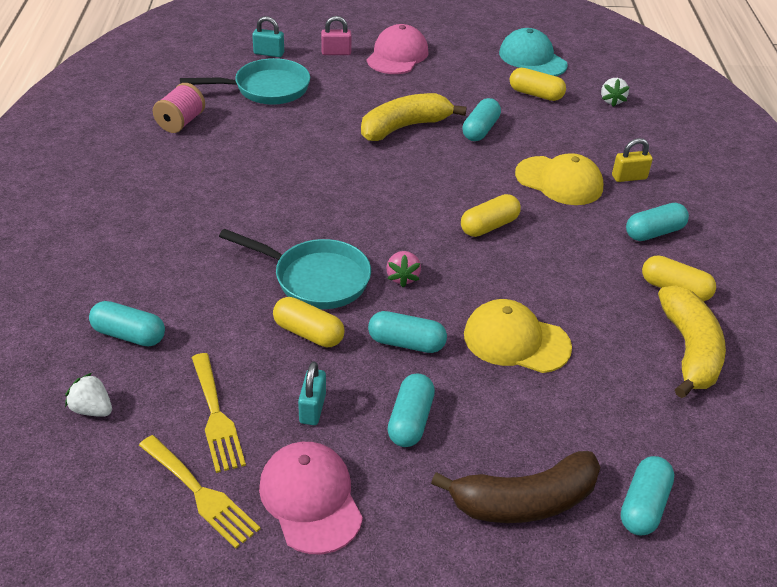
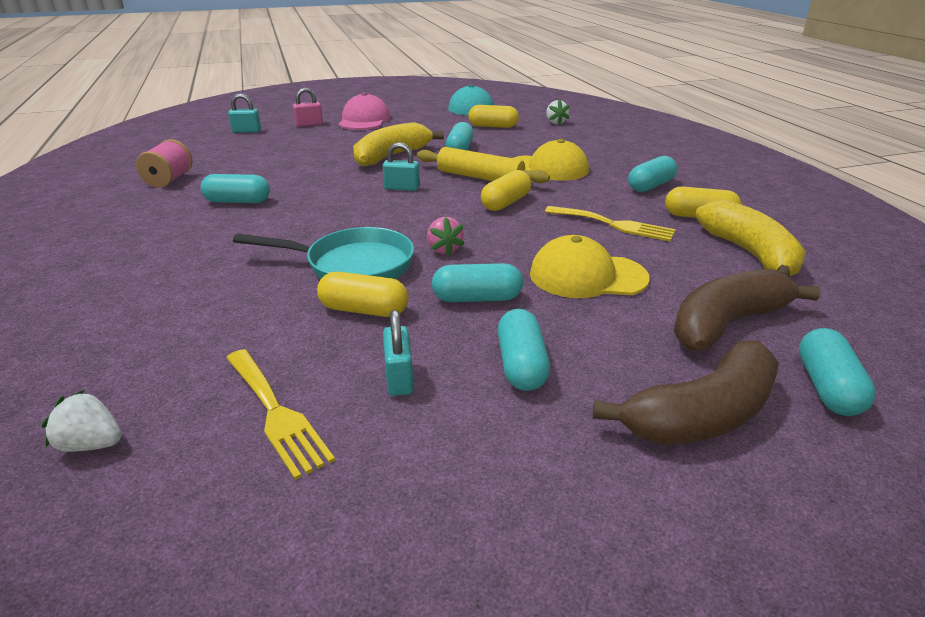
camera: 15 degrees left, 10 degrees down
(129, 335) = (137, 353): turquoise capsule -> turquoise capsule (238, 201)
(200, 494) = (280, 513): yellow fork -> yellow fork (614, 225)
(266, 89) = (251, 150): turquoise pan -> none
(310, 499) = (441, 479): pink cap -> none
(396, 181) = (402, 188): none -> turquoise padlock
(481, 181) = (480, 177): none -> yellow rolling pin
(606, 424) = (726, 324): none -> brown banana
(629, 177) = (603, 159): yellow padlock -> none

